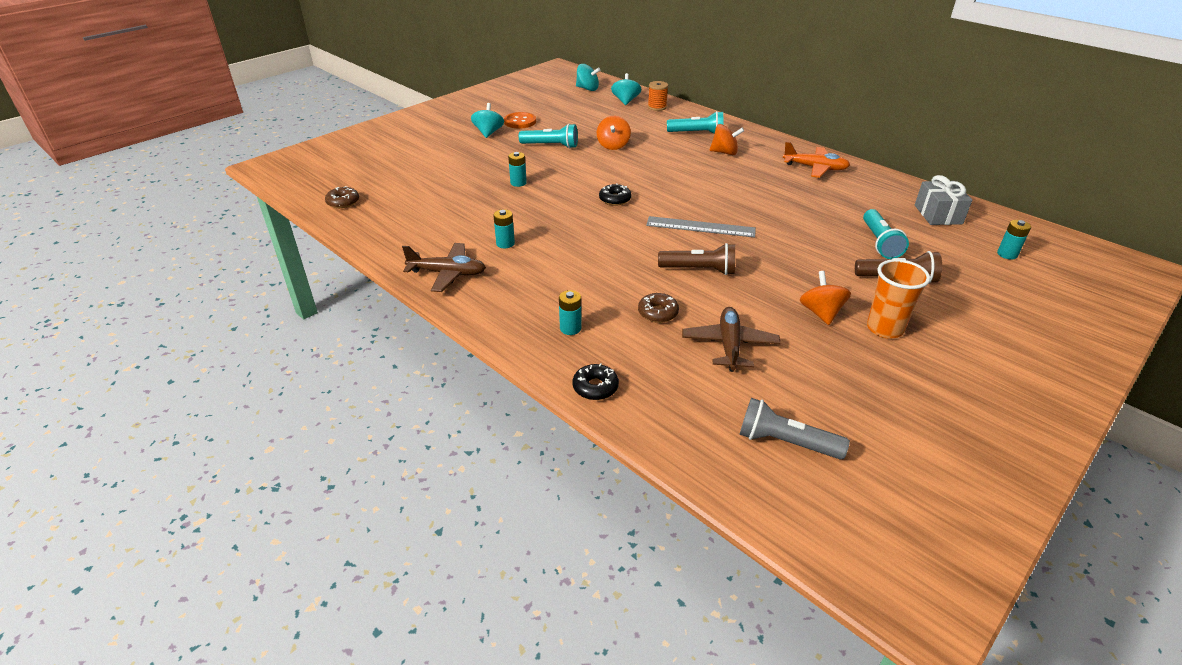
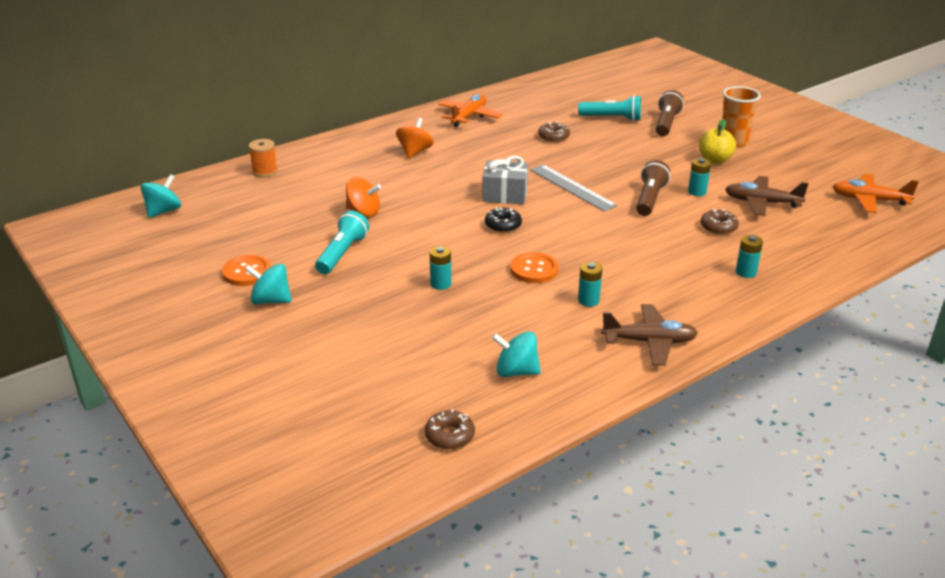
camera: 80 degrees left, 5 degrees down
(447, 273) = (649, 342): brown plane -> brown plane turned 75 degrees clockwise
(547, 217) = (534, 269): none -> orange button
(595, 387) = (827, 267): black donut -> none
(625, 101) = (230, 189): turquoise spinning top -> turquoise spinning top (516, 371)
(697, 133) = (357, 159): turquoise flashlight -> none
(700, 227) = (572, 187): grey ruler -> grey ruler turned 60 degrees counterclockwise
(785, 442) = (869, 200): grey flashlight -> orange plane
(804, 212) = (553, 137): none -> brown donut
(821, 313) = (714, 160): orange spinning top -> yellow apple
(938, 214) = (570, 88): grey gift -> grey gift (505, 194)
(1007, 254) = (634, 80): turquoise battery -> turquoise battery (697, 192)

